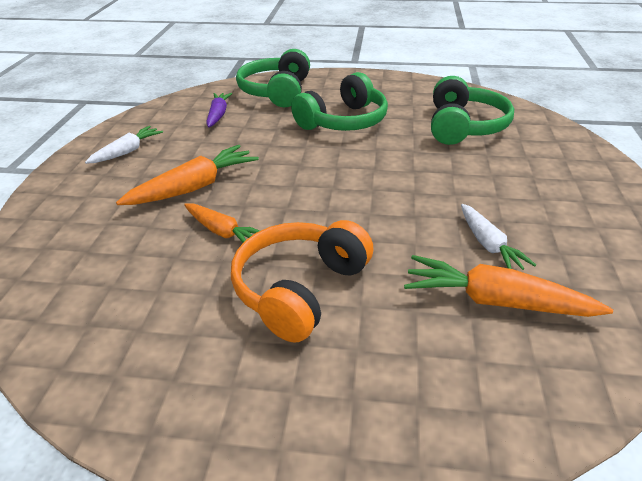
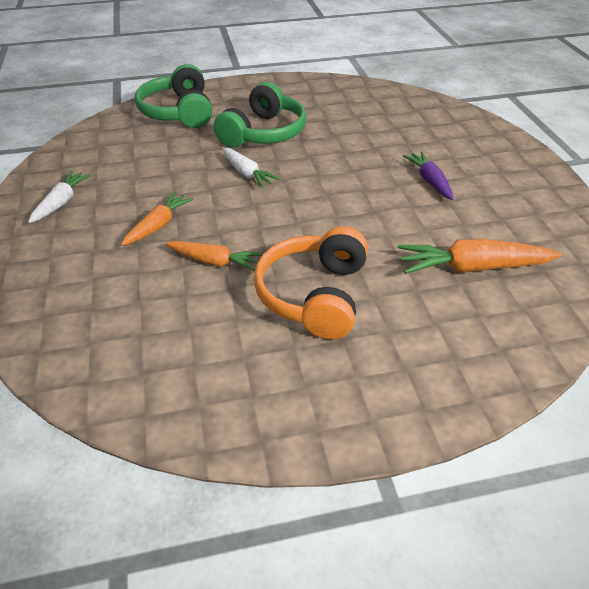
camera: 20 degrees left, 5 degrees up
(194, 187) = (158, 225): orange carrot -> orange carrot, size x0.65
(218, 115) = (133, 147): purple carrot -> purple carrot (429, 181)
(464, 126) = (375, 120): green headphones -> none
(488, 245) = (446, 223): white carrot -> white carrot (247, 173)

